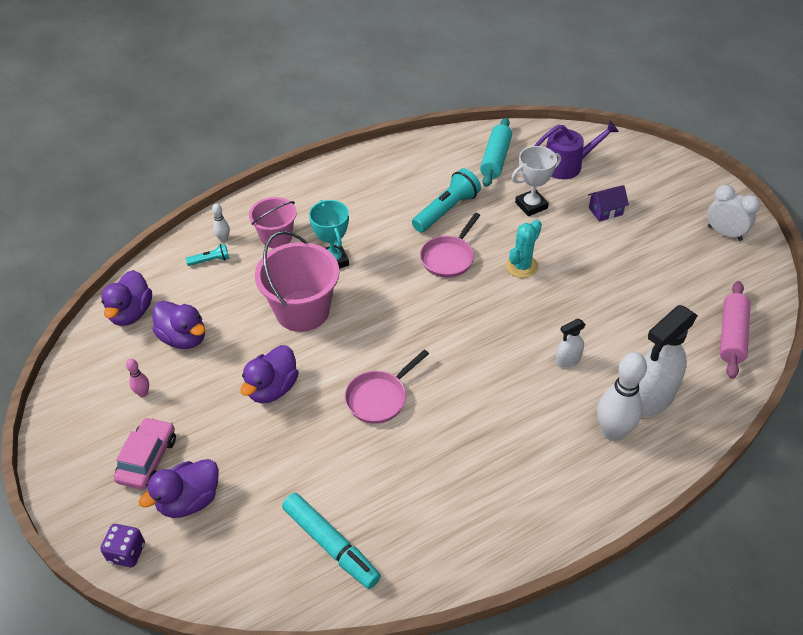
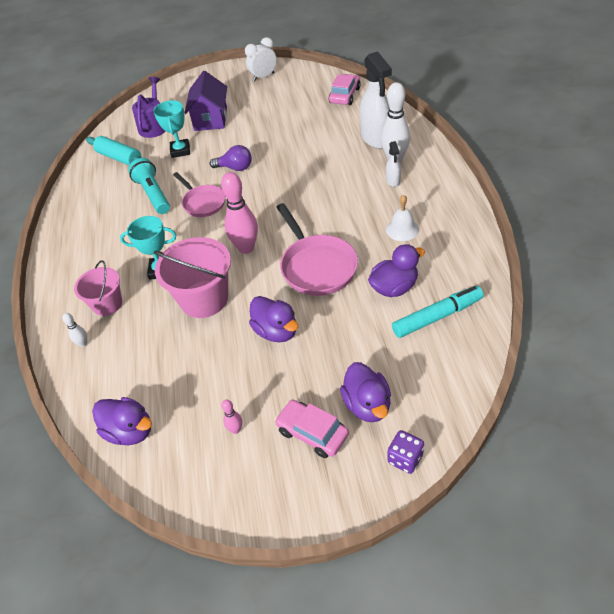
camera: 65 degrees left, 0 degrees up
(183, 338) = (186, 389): purple duck -> purple duck (394, 287)
(210, 260) = (103, 357): turquoise flashlight -> none
(379, 398) = (316, 266): pink pan -> pink pan, size x1.55
(388, 322) = (246, 248): none -> pink bowling pin
(472, 473) = (402, 229): none -> white bell
(521, 266) = (235, 168): turquoise cactus -> purple light bulb
(531, 205) = (180, 151): white trophy -> turquoise trophy
(567, 360) = (329, 165): white spray bottle -> white spray bottle (393, 181)
(605, 211) = (210, 119): purple house -> purple house, size x1.85
(731, 335) = (344, 95): pink rolling pin -> pink car

